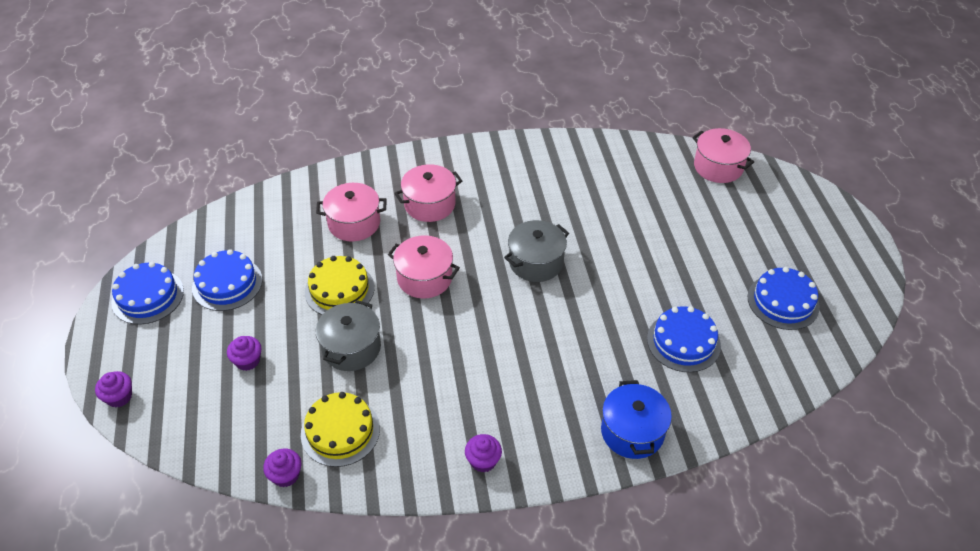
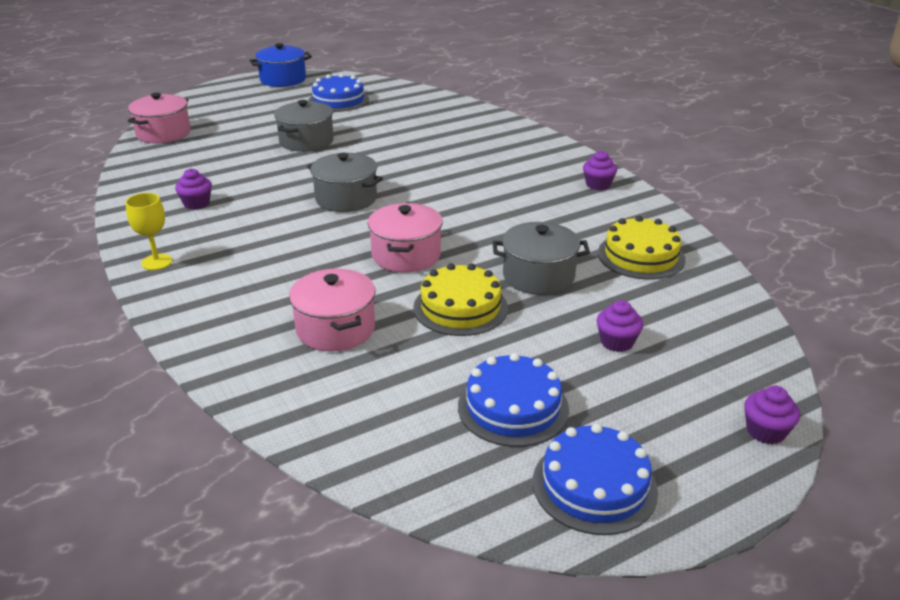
camera: 110 degrees left, 15 degrees down
(285, 475) = (716, 272): purple cupcake -> purple cupcake (196, 203)
(429, 204) = (275, 279): pink pot -> none
(483, 152) = (157, 262): none -> yellow goblet
(632, 432) = (513, 136): blue pot -> blue pot (283, 79)
(671, 257) = (306, 141): none -> grey pot
(683, 342) = (407, 128): blue cake -> none

